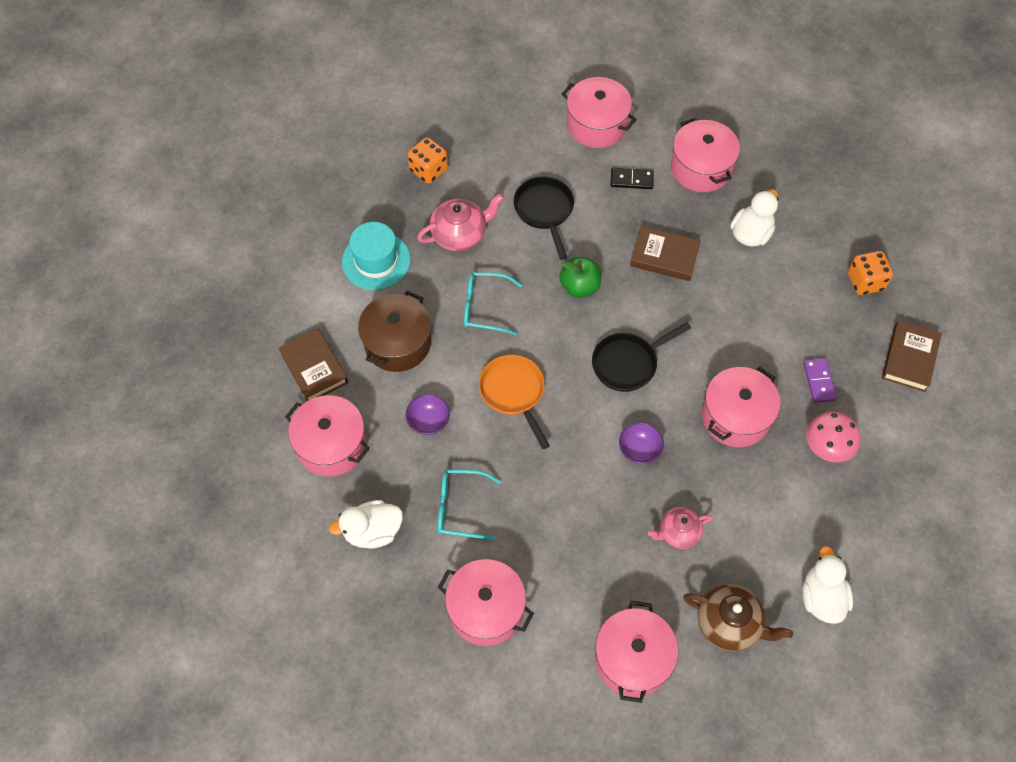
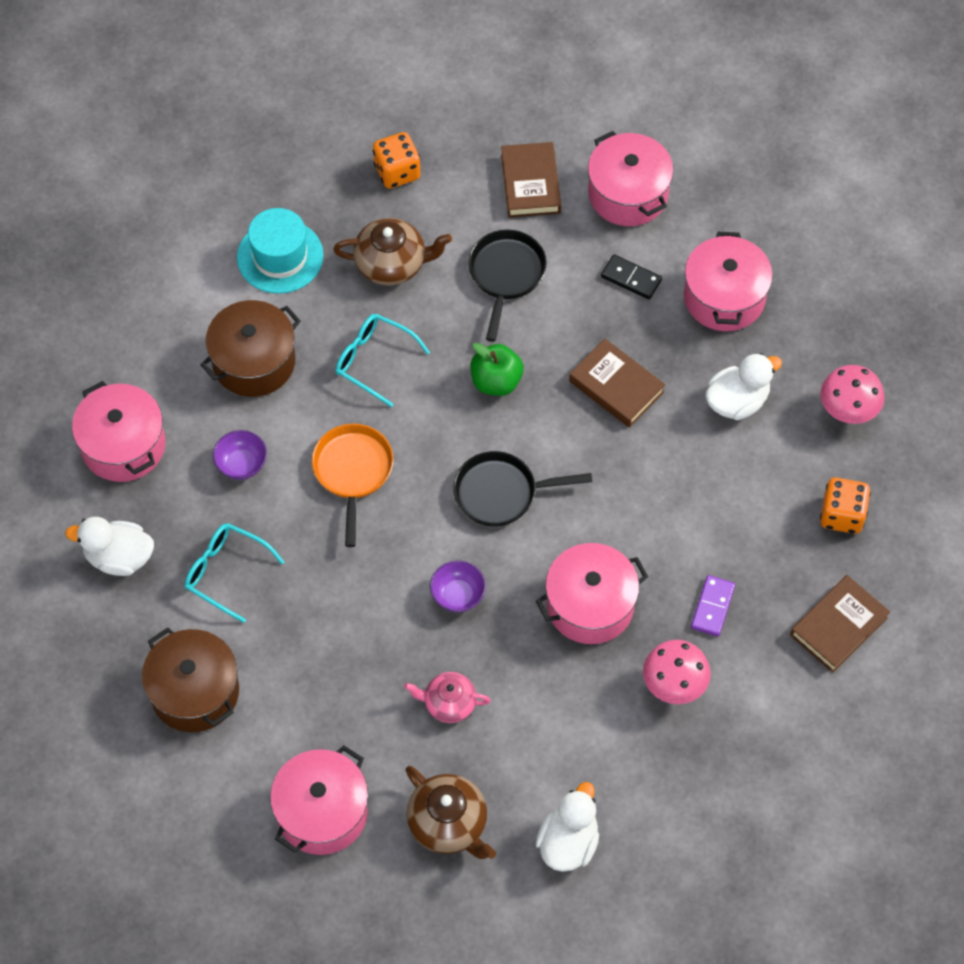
camera: 25 degrees right, 0 degrees up
(314, 368) = (148, 352): brown book -> brown book (530, 184)
(460, 234) = (392, 264): pink teapot -> brown teapot
(486, 609) = (195, 692): pink pot -> brown pot
(826, 211) = (847, 411): none -> pink mushroom

